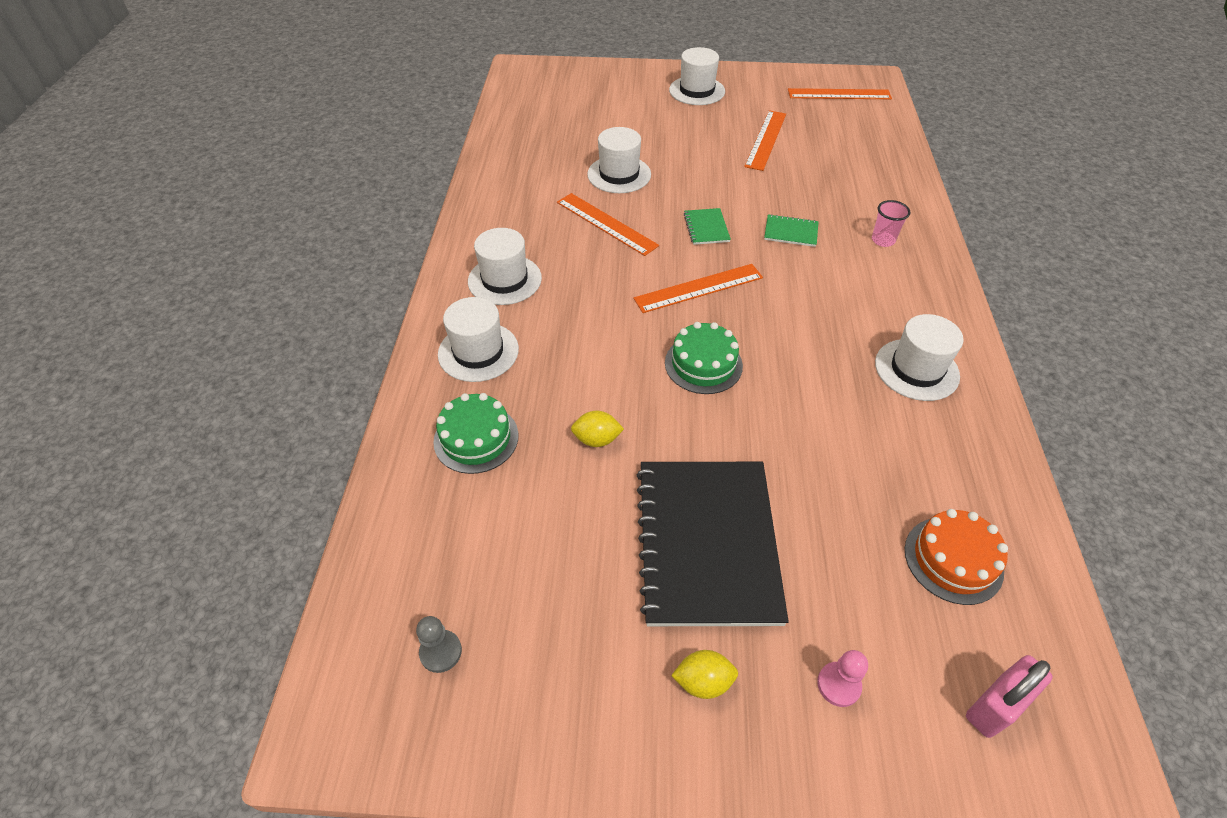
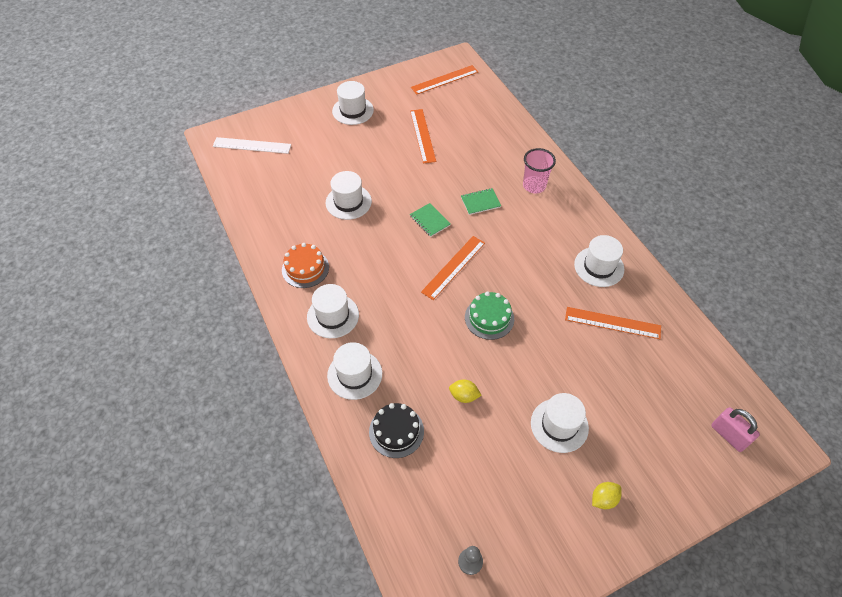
camera: 30 degrees left, 5 degrees up
(476, 438) = (396, 431): green cake -> black cake
(554, 88) = (252, 145): none -> white ruler
(597, 439) = (464, 396): yellow lemon -> yellow lemon turned 45 degrees clockwise
(606, 223) = (367, 244): orange ruler -> orange ruler (612, 323)
(707, 542) = (559, 425): black notebook -> white hat
(838, 685) = (661, 464): pink pawn -> none
(883, 240) = (534, 186): pink cup -> pink cup, size x1.53
(953, 560) = (674, 371): orange cake -> orange cake (305, 268)
(995, 706) = (728, 435): pink padlock -> pink padlock turned 60 degrees counterclockwise

